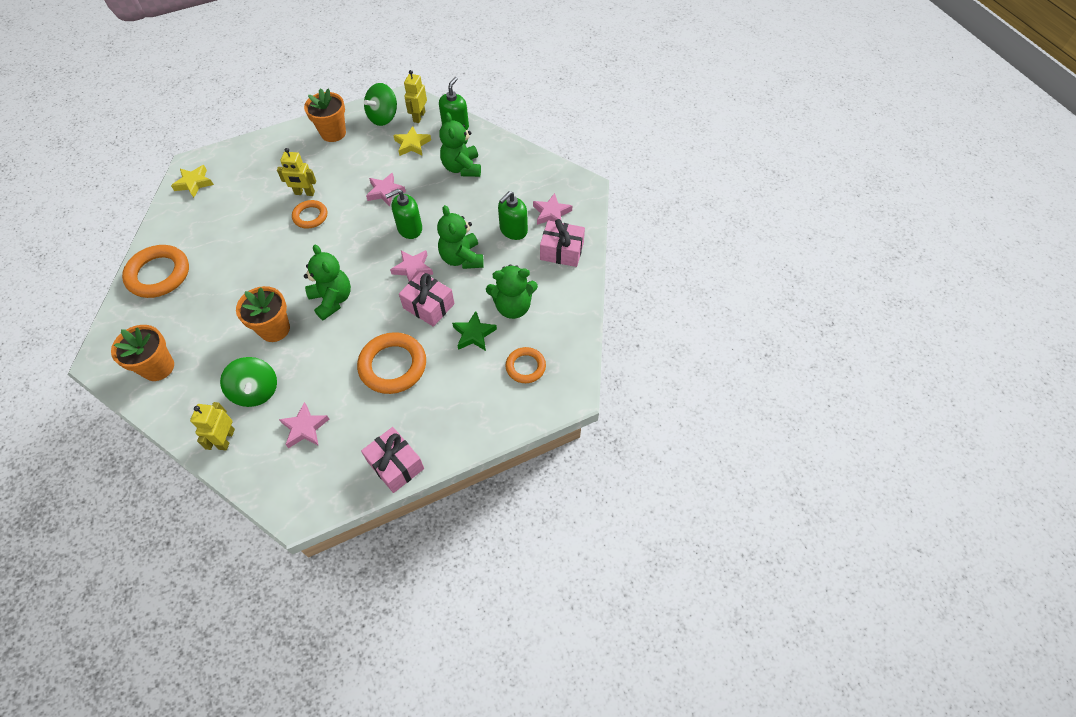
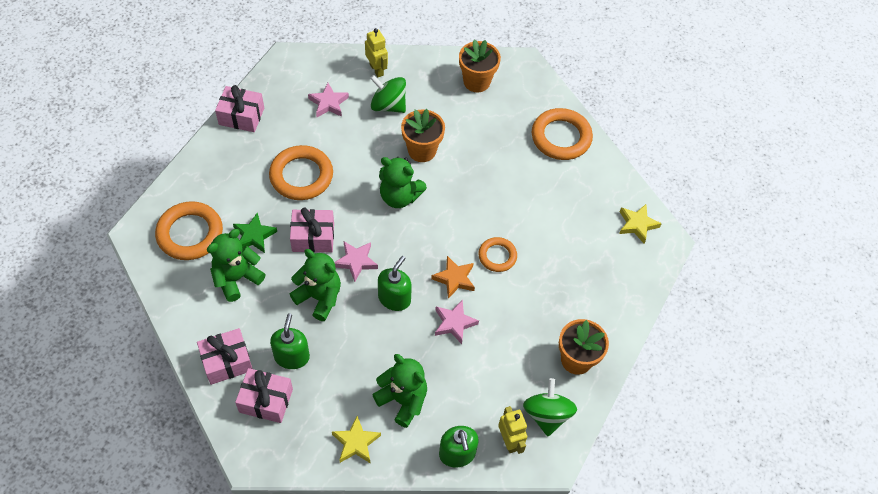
camera: 140 degrees right, 0 degrees up
(304, 193) = (528, 275): yellow robot -> none
(355, 218) = (454, 279): none -> orange star
(412, 144) = (481, 398): yellow star -> yellow star (356, 443)
(525, 367) = (190, 234): orange ring -> orange ring, size x1.70
(551, 213) = (266, 400): pink star -> pink gift

